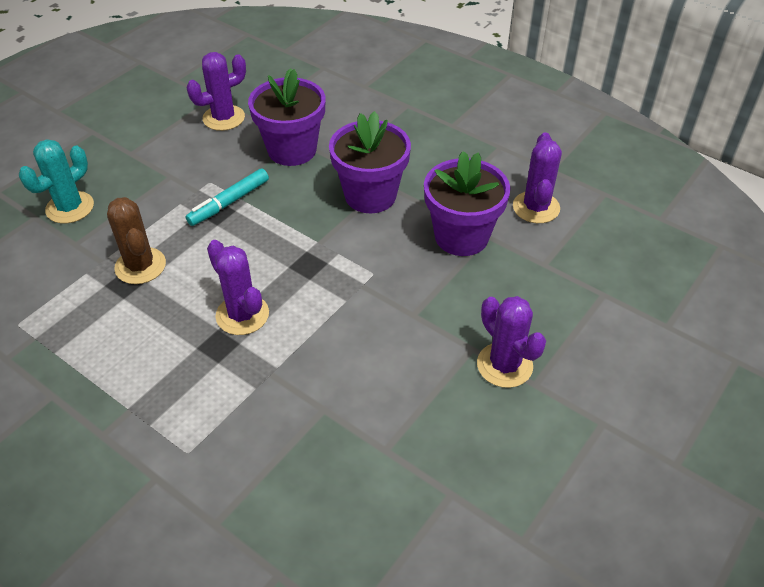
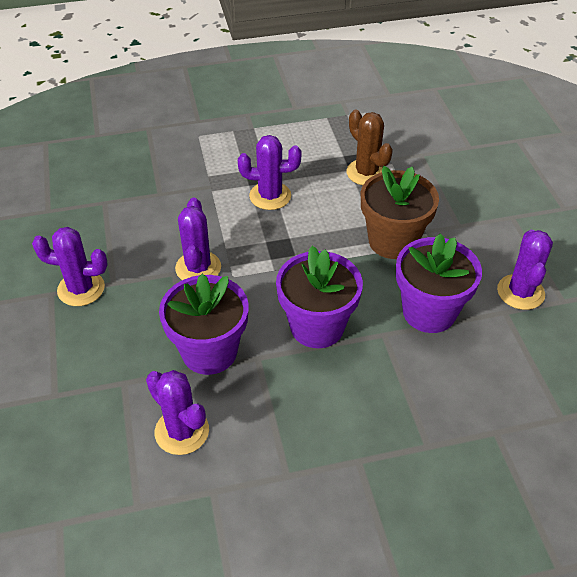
camera: 130 degrees right, 0 degrees up
(70, 207) = (465, 164): turquoise cactus -> none
(140, 266) = (366, 173): brown cactus -> brown cactus turned 45 degrees clockwise
(229, 202) = (393, 241): turquoise marker -> brown flower pot
(389, 302) = (198, 268): none -> purple cactus

